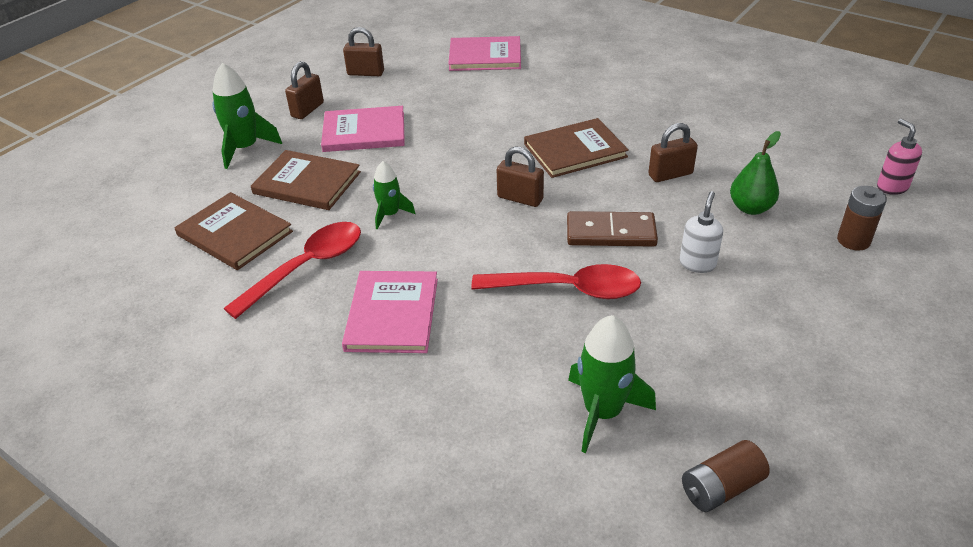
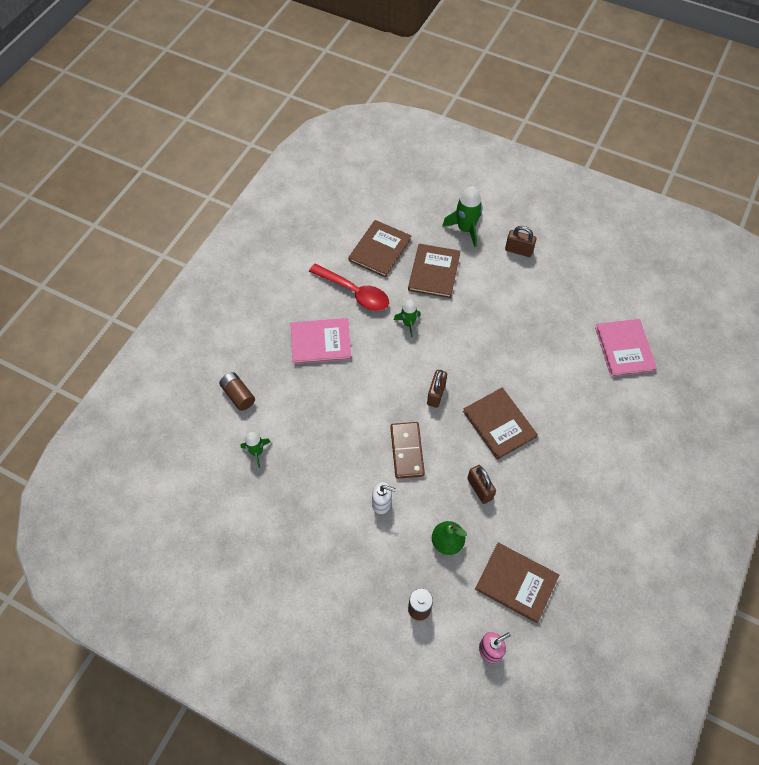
camera: 80 degrees right, 20 degrees up
(364, 132) = (497, 290): pink book -> none
(365, 73) = (577, 273): brown padlock -> none
(567, 289) = (350, 429): red spoon -> none
(603, 412) = (257, 452): green rocket -> green rocket, size x0.62
(721, 487) = (211, 508): brown battery -> brown battery (238, 395)
(797, 159) = (516, 582): none -> brown book

